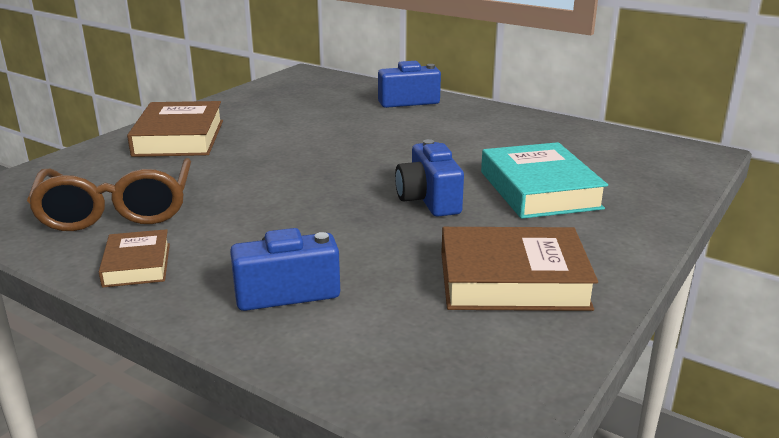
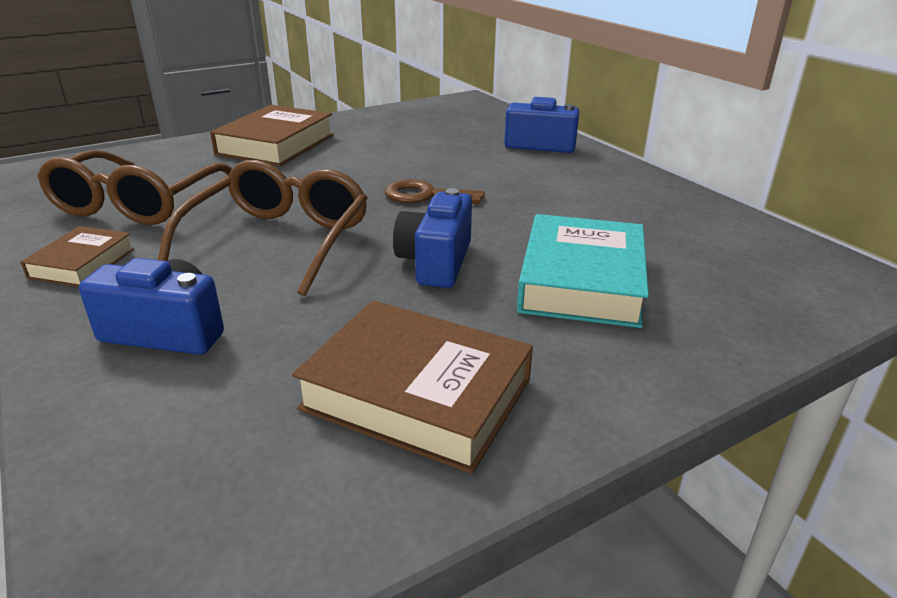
camera: 25 degrees right, 5 degrees up
(288, 212) = (278, 241): none -> brown glasses
(364, 155) = (425, 196): none -> brown key

